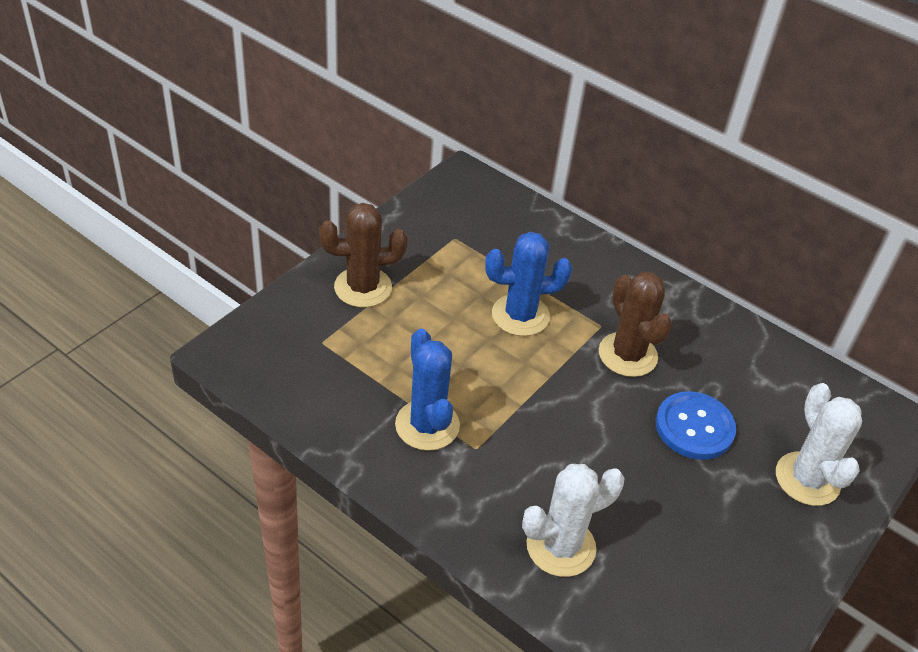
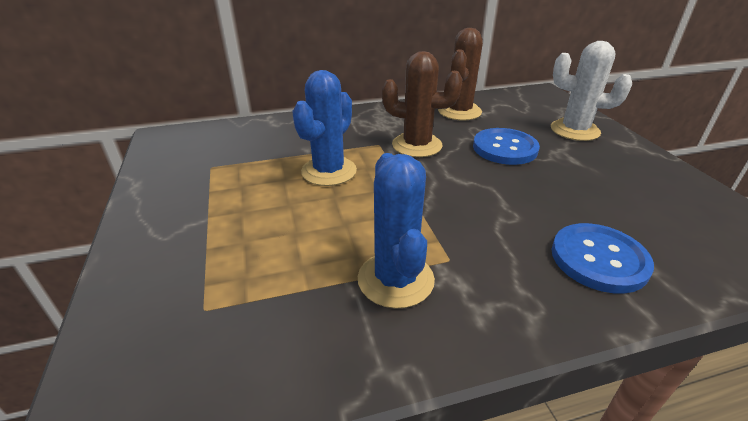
camera: 50 degrees left, 10 degrees down
(363, 287) = (181, 241): brown cactus -> brown cactus (459, 111)
(427, 425) = (395, 279): blue cactus -> blue cactus turned 60 degrees clockwise
(561, 546) = (599, 259): white cactus -> blue button

